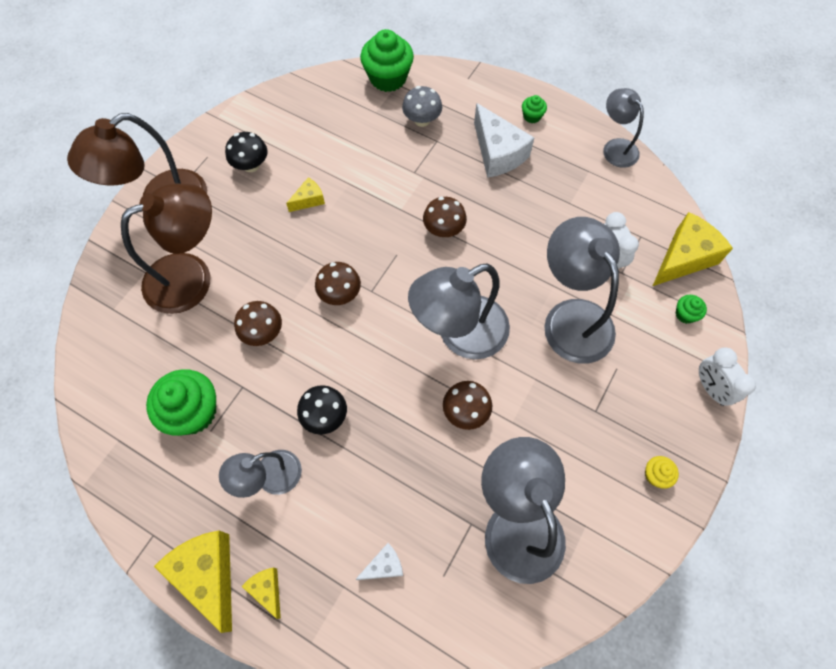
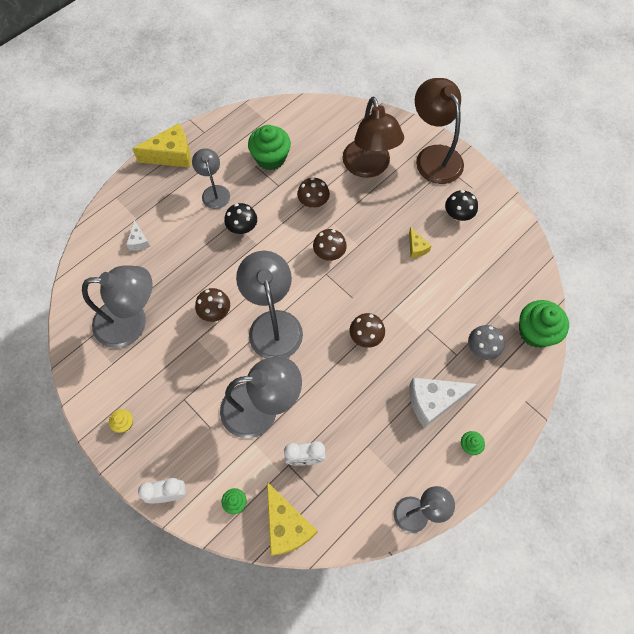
camera: 105 degrees right, 0 degrees up
(267, 589) = (151, 181): yellow cheese -> none

